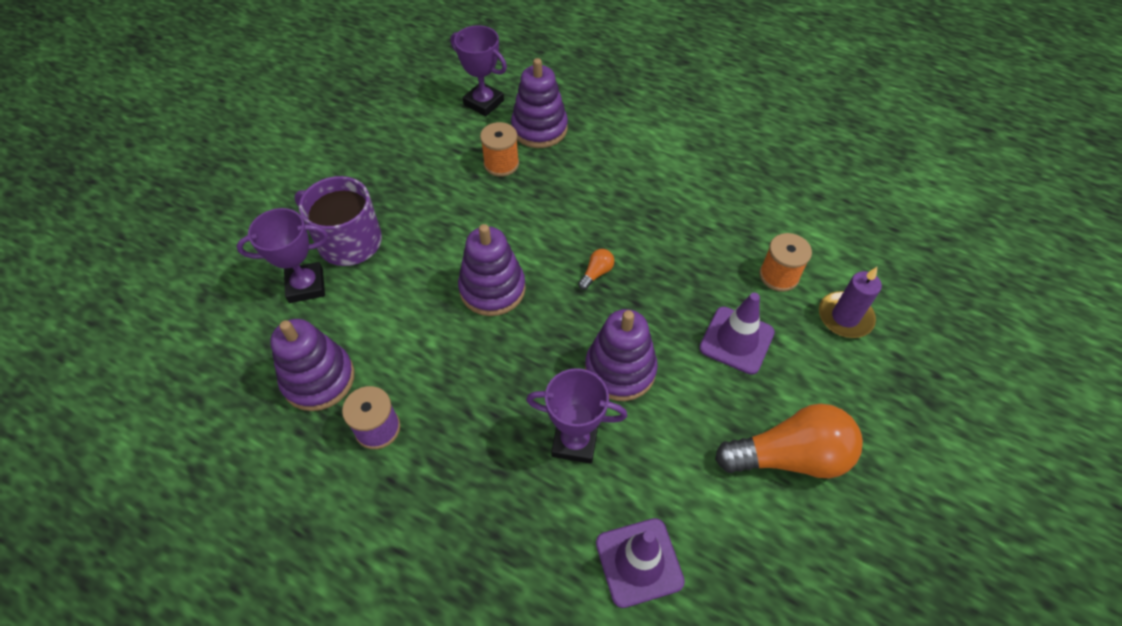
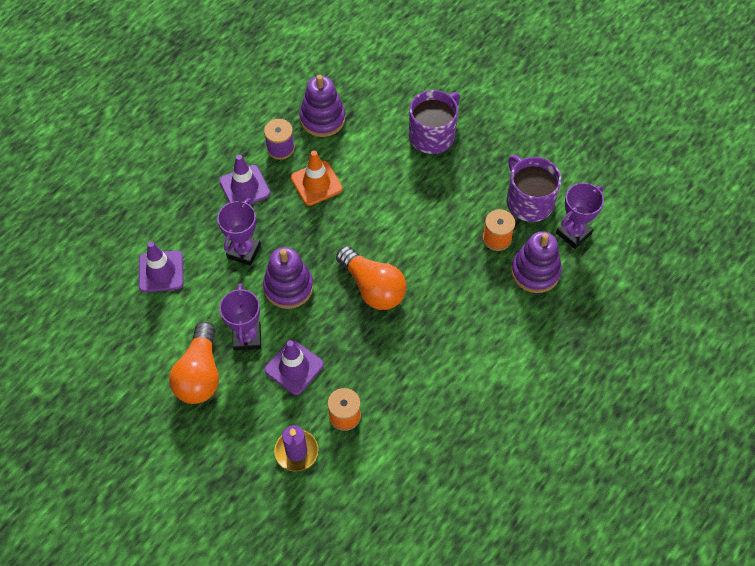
camera: 100 degrees right, 5 degrees up
(306, 286) = (397, 111): purple trophy -> purple trophy (247, 337)
(440, 366) = (316, 183): none -> orange traffic cone
(445, 141) = (529, 201): none -> purple mug
(458, 466) = (245, 187): none -> purple traffic cone
(492, 289) = (372, 219): purple stacking toy -> none
(596, 273) = (373, 287): orange light bulb -> orange light bulb, size x2.43

